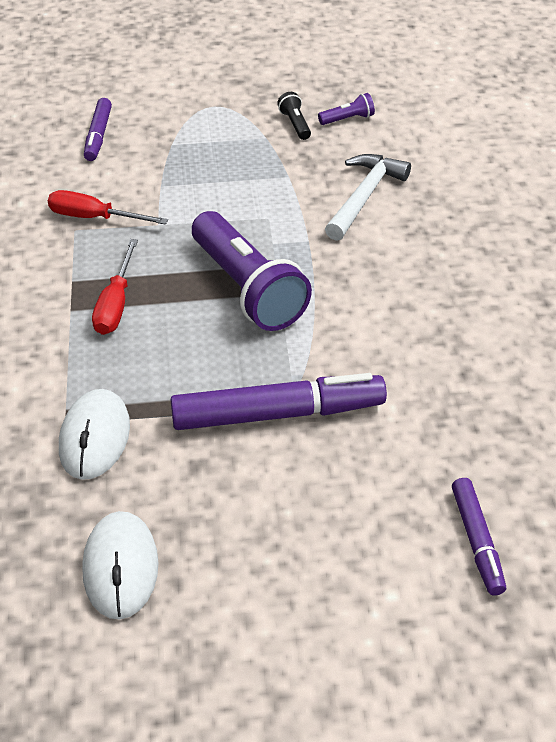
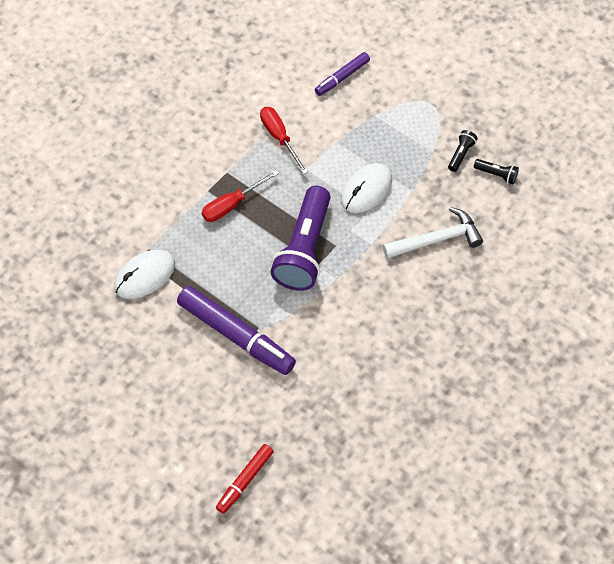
camera: 45 degrees right, 15 degrees up
(120, 567) = (89, 352): white mouse -> white mouse (366, 190)
(347, 119) = (496, 175): purple flashlight -> black flashlight
(476, 541) = (245, 480): purple marker -> red marker

